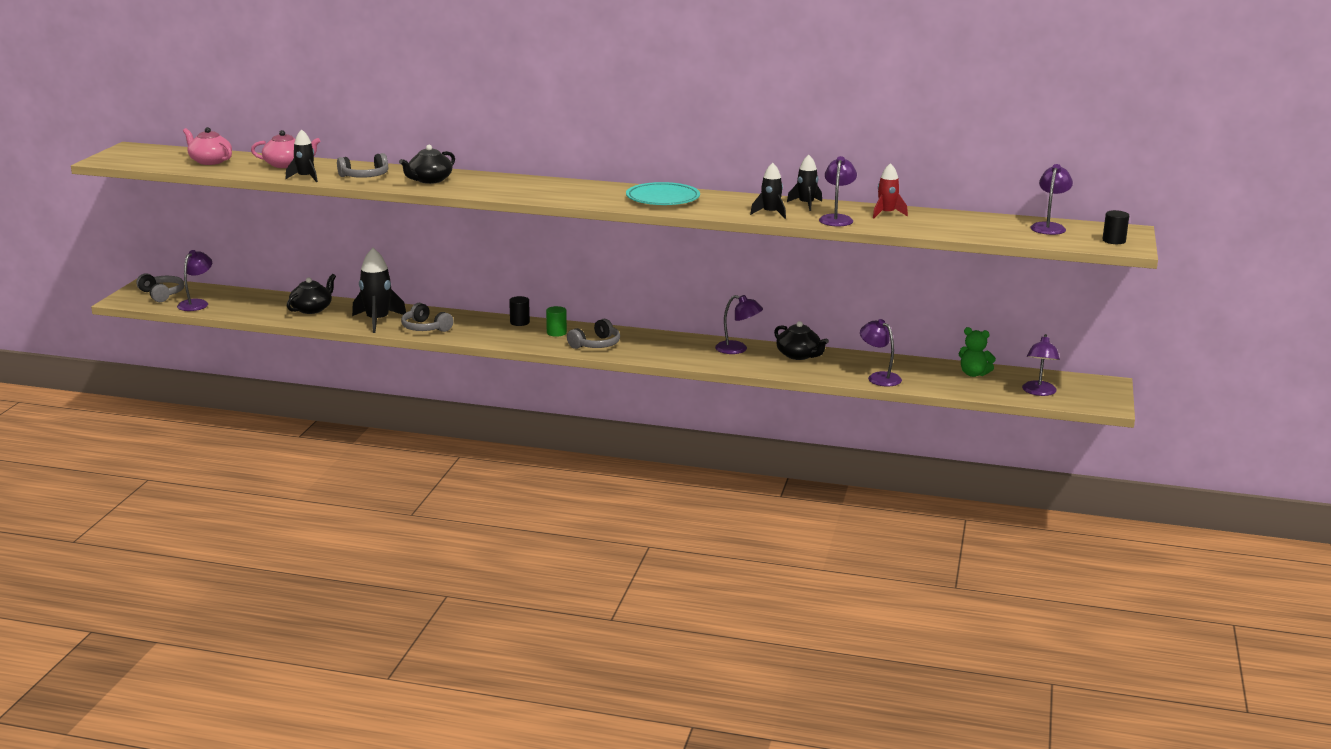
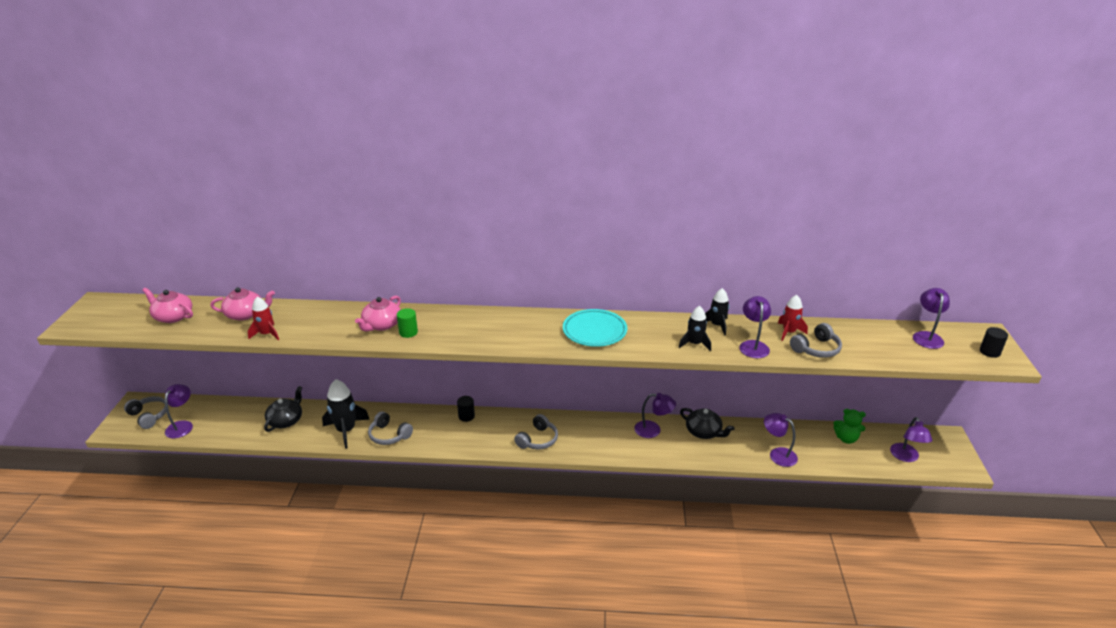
camera: 10 degrees left, 10 degrees up
(305, 177) = (267, 334): black rocket -> red rocket
(365, 176) = (322, 326): grey headphones -> grey headphones (816, 349)
(429, 180) = (381, 325): black teapot -> pink teapot
(556, 333) = (500, 427): green cylinder -> green cylinder (408, 332)

